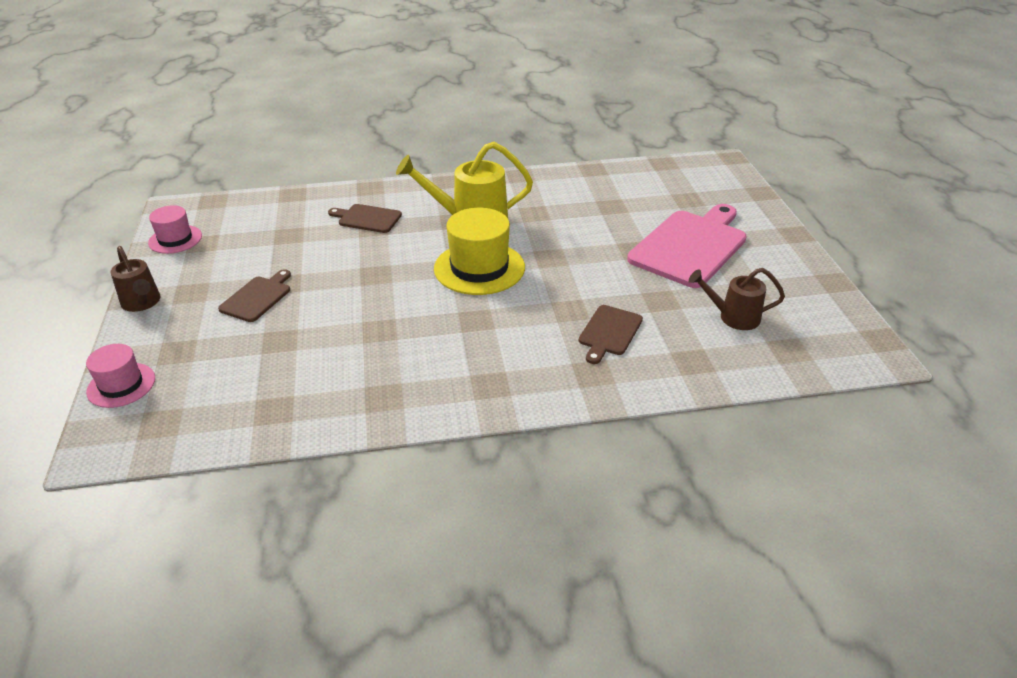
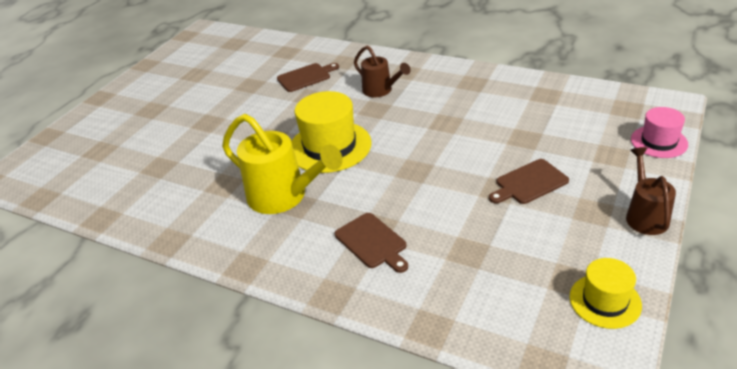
camera: 140 degrees left, 0 degrees up
(175, 239) = (605, 301): pink hat -> yellow hat
(690, 246) = (172, 112): pink cutting board -> none
(733, 317) = (230, 64): brown watering can -> brown watering can (380, 91)

